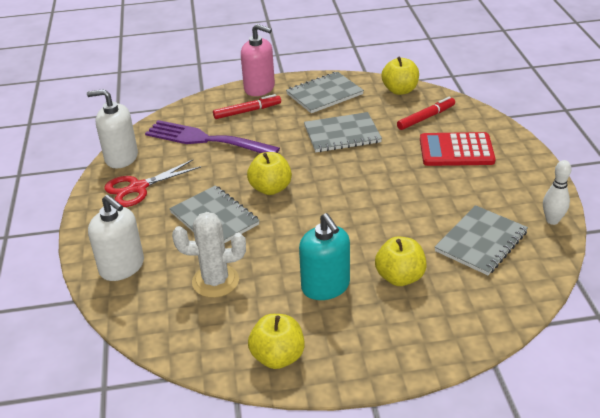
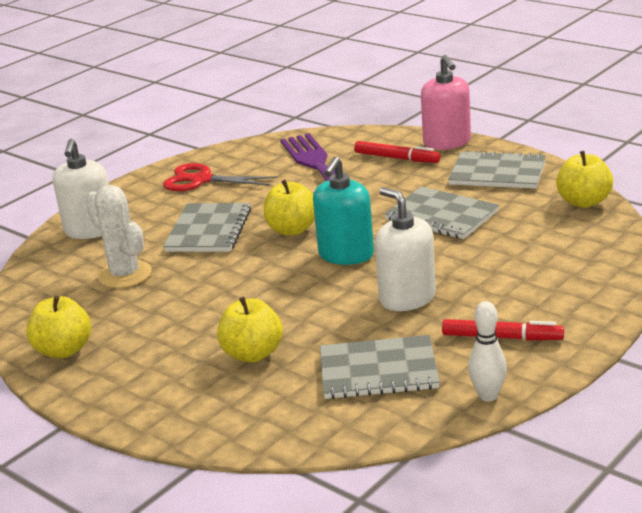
camera: 50 degrees right, 10 degrees down
(121, 157) = (232, 151): white soap dispenser -> white soap dispenser (407, 298)
(325, 286) = (186, 325): turquoise soap dispenser -> turquoise soap dispenser (346, 255)
(426, 117) = (557, 239): red marker -> red marker (502, 337)
(456, 150) = (524, 283): red calculator -> none

